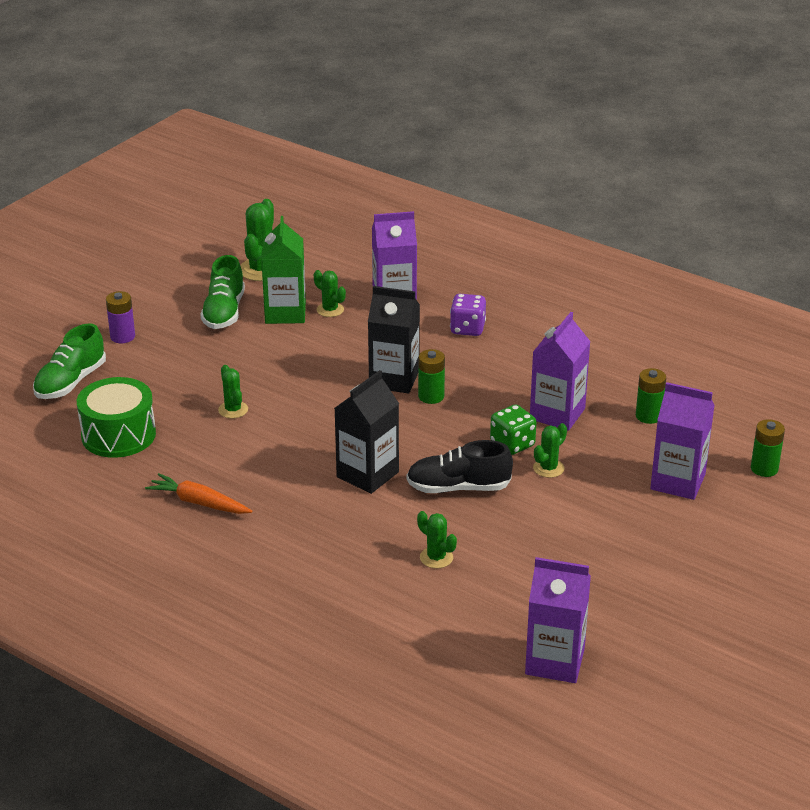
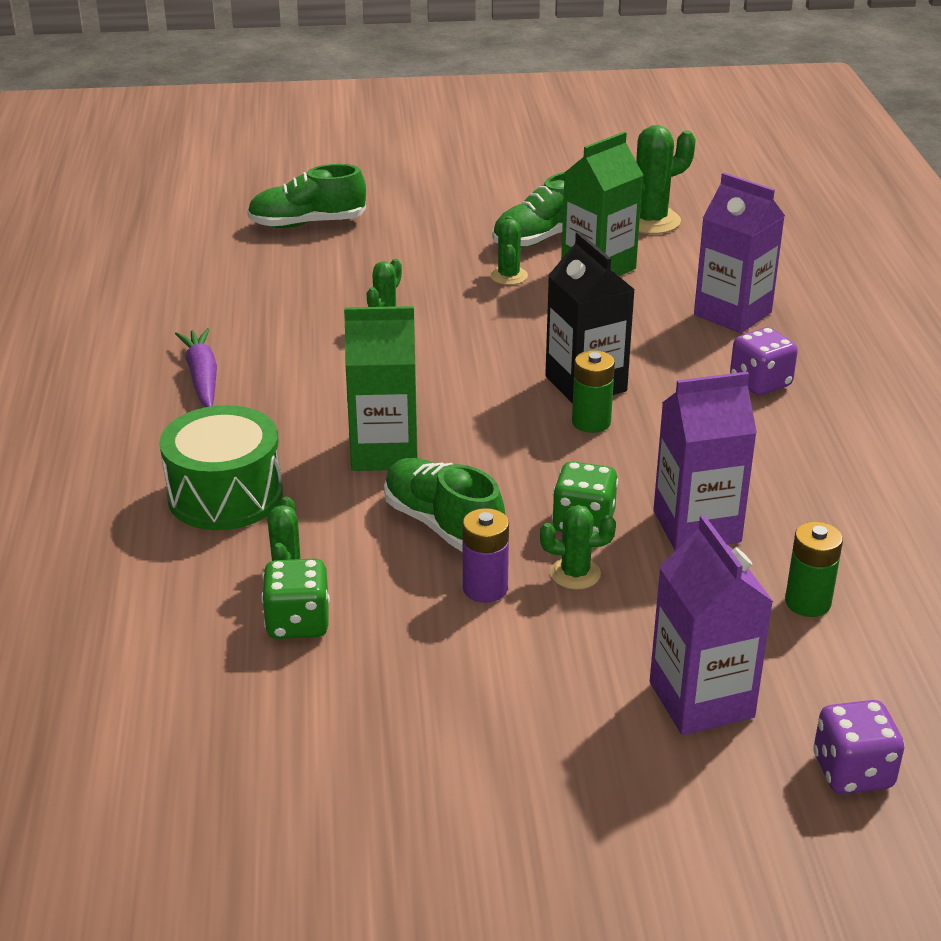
camera: 50 degrees right, 0 degrees up
(118, 435) = (257, 284): green drum -> green drum (225, 495)
(122, 337) = (418, 211): purple battery -> purple battery (485, 588)
(199, 503) = (202, 377): orange carrot -> purple carrot
(330, 310) = (647, 288): green cactus -> green cactus (508, 276)
(367, 474) = (384, 452): black carton -> green carton
(458, 488) = (443, 525): black shoe -> green shoe
(482, 572) = (298, 623): none -> green dice
(555, 661) = (180, 773): purple carton -> none
(764, 468) = (852, 772): green battery -> purple dice

